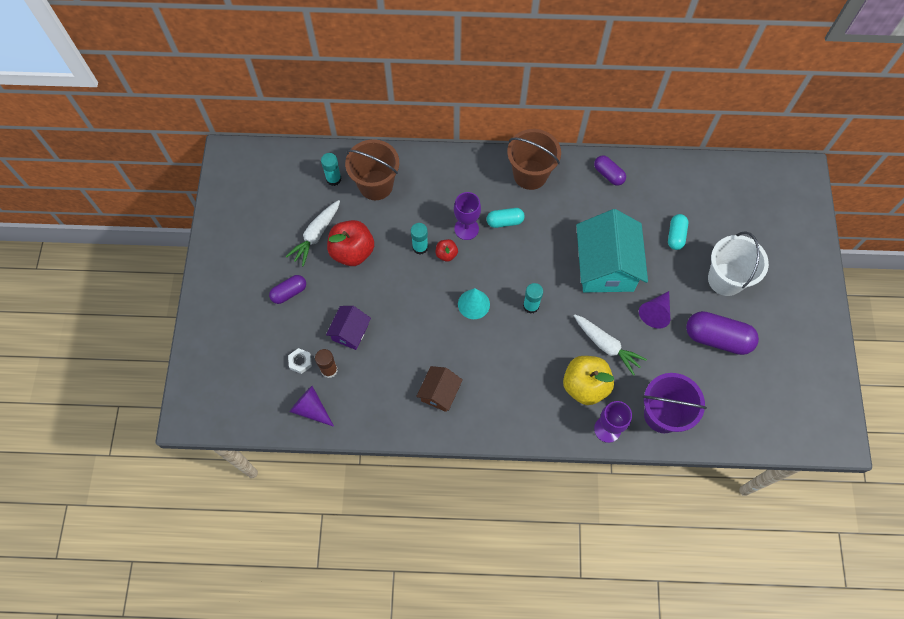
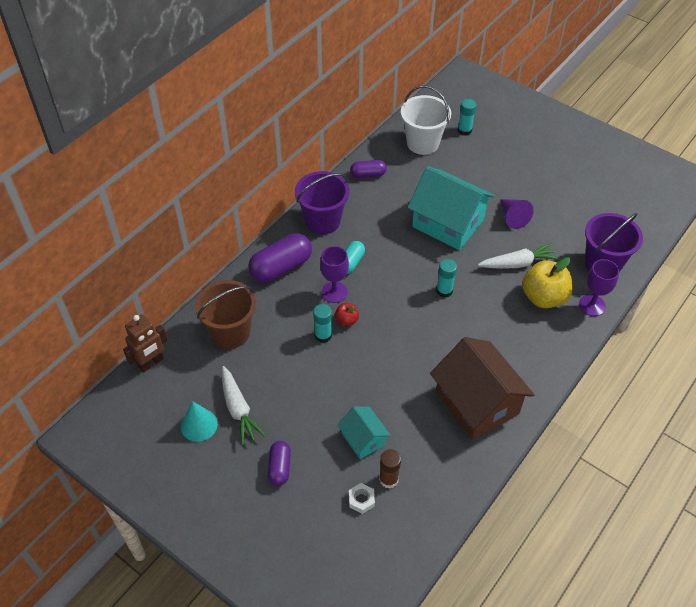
camera: 55 degrees left, 15 degrees down
(311, 409) = (418, 518): purple cone -> none
(313, 155) = (151, 363): none -> brown robot
(333, 179) = (193, 361): turquoise glue stick -> turquoise glue stick (464, 130)
(350, 332) = (363, 439): purple house -> turquoise house
(352, 252) = (282, 390): red apple -> none
(439, 393) = (477, 403): brown house -> brown house, size x1.95
(473, 304) = (411, 329): turquoise cone -> turquoise cone (199, 425)
(530, 174) = (322, 221): brown bucket -> purple bucket
(676, 235) = (456, 168): turquoise capsule -> none
(717, 338) = (561, 195): purple capsule -> purple capsule (281, 267)
(725, 279) = (516, 162): white bucket -> white bucket (422, 143)

